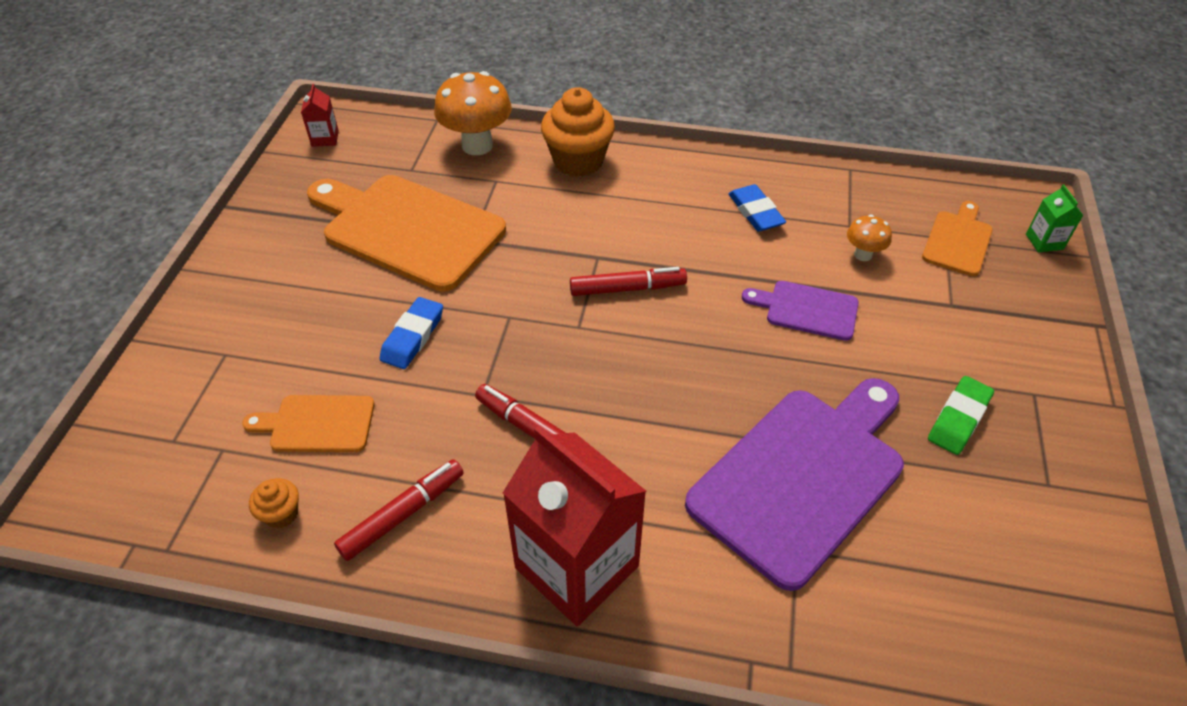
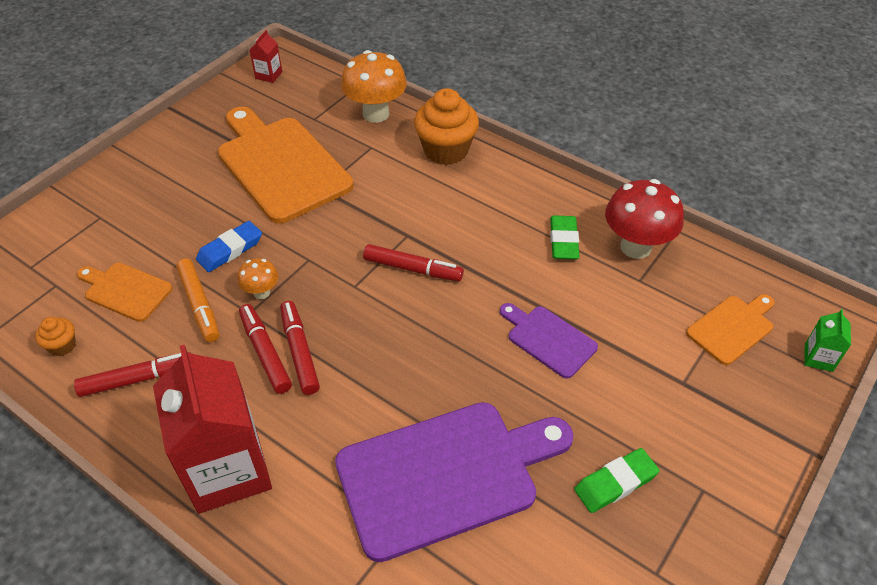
camera: 25 degrees right, 0 degrees up
(419, 407) = (199, 305): none -> orange marker
(568, 414) = (300, 351): none -> red marker
(755, 212) = (563, 241): blue eraser -> green eraser
(825, 196) = (635, 247): none -> red mushroom
(863, 255) = (633, 309): orange mushroom -> orange mushroom (261, 292)

